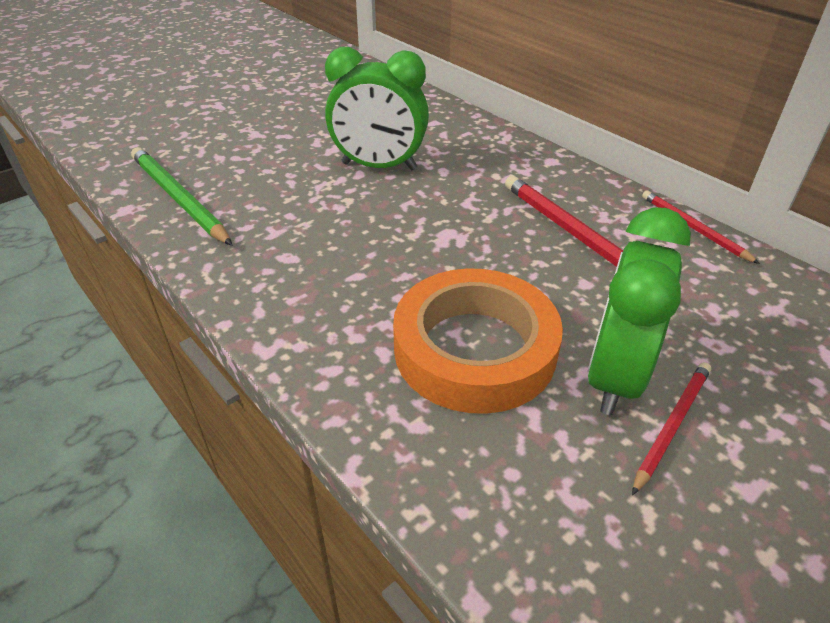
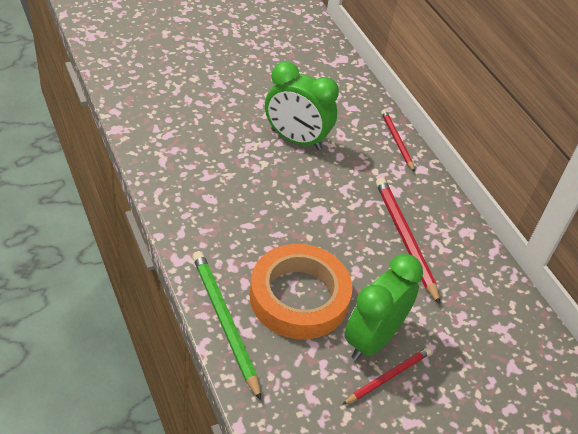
camera: 10 degrees right, 5 degrees up
(178, 198) = (152, 129): green pencil -> green pencil (224, 322)
(693, 228) = (488, 255): red pencil -> red pencil (396, 141)

